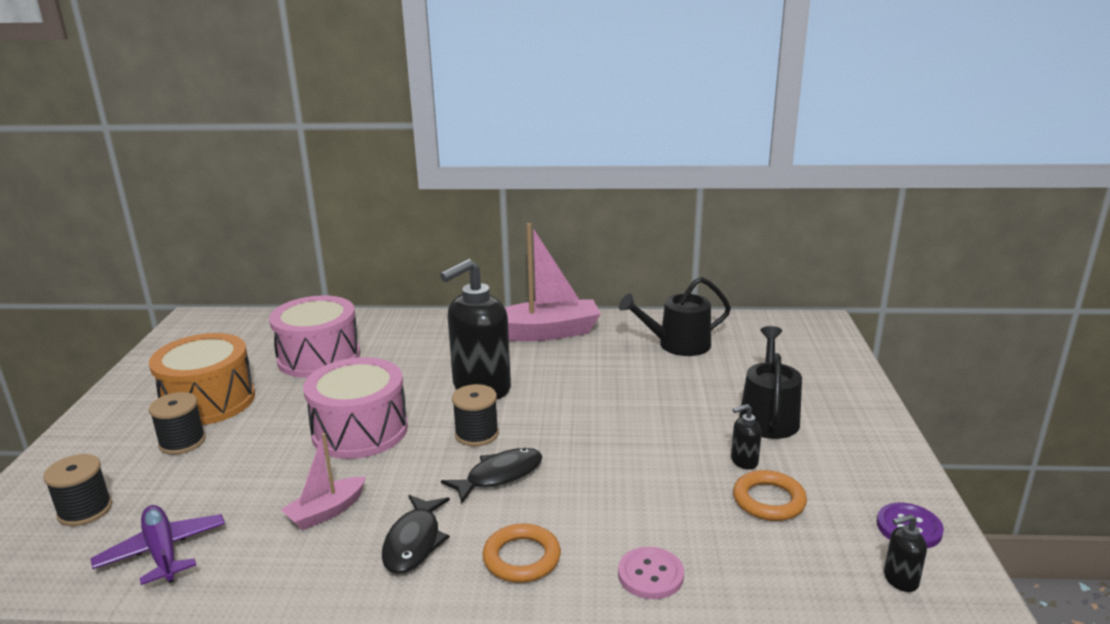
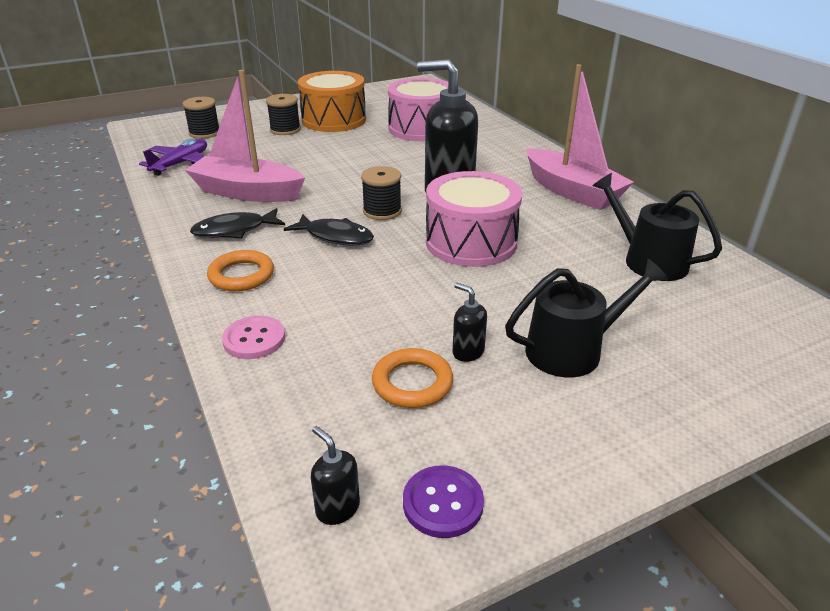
camera: 60 degrees right, 10 degrees up
(326, 512) = (247, 192): pink boat -> pink boat, size x1.86
(360, 431) = (345, 171): pink drum -> pink drum (471, 242)

